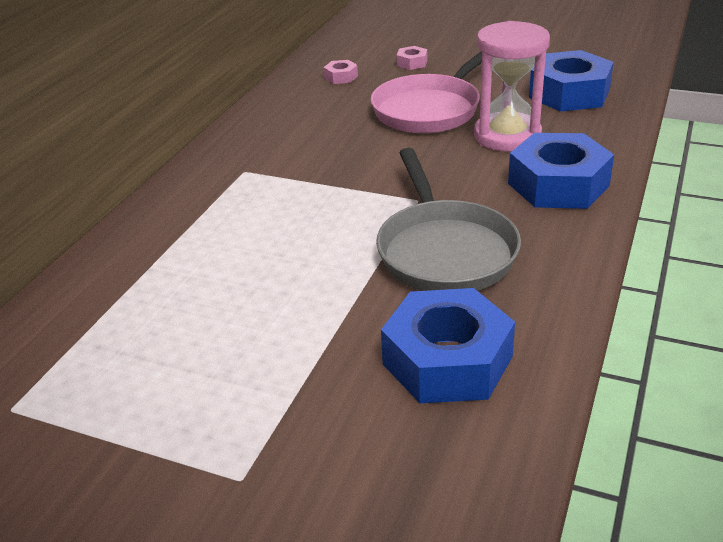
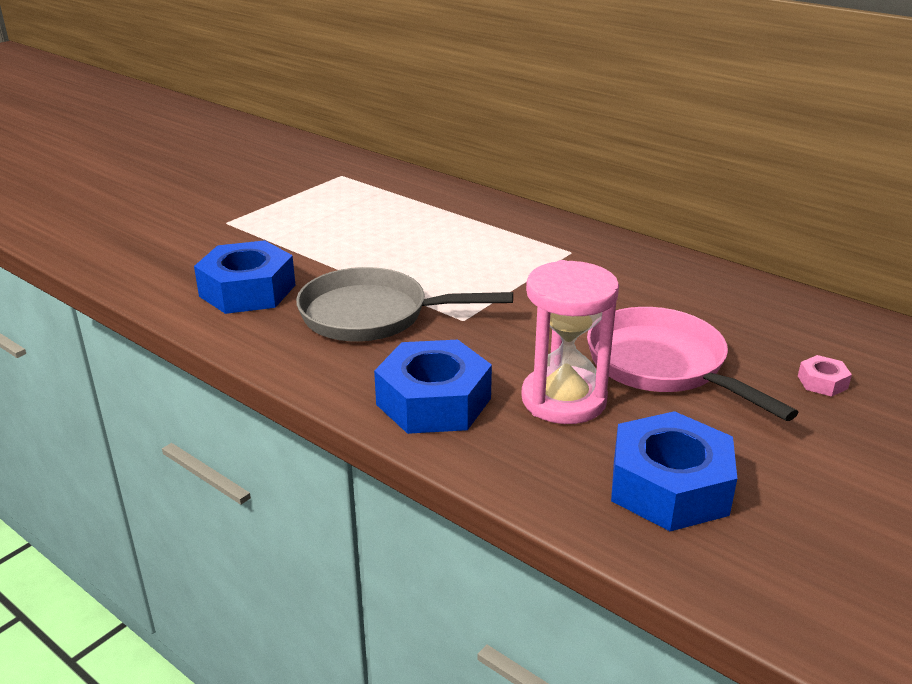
camera: 105 degrees right, 5 degrees down
(341, 77) = (784, 325): pink nut -> none

